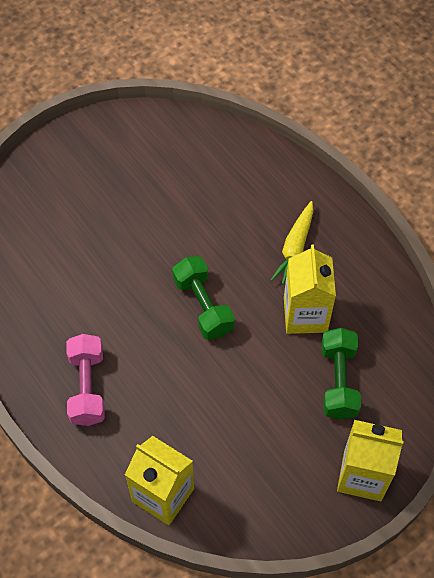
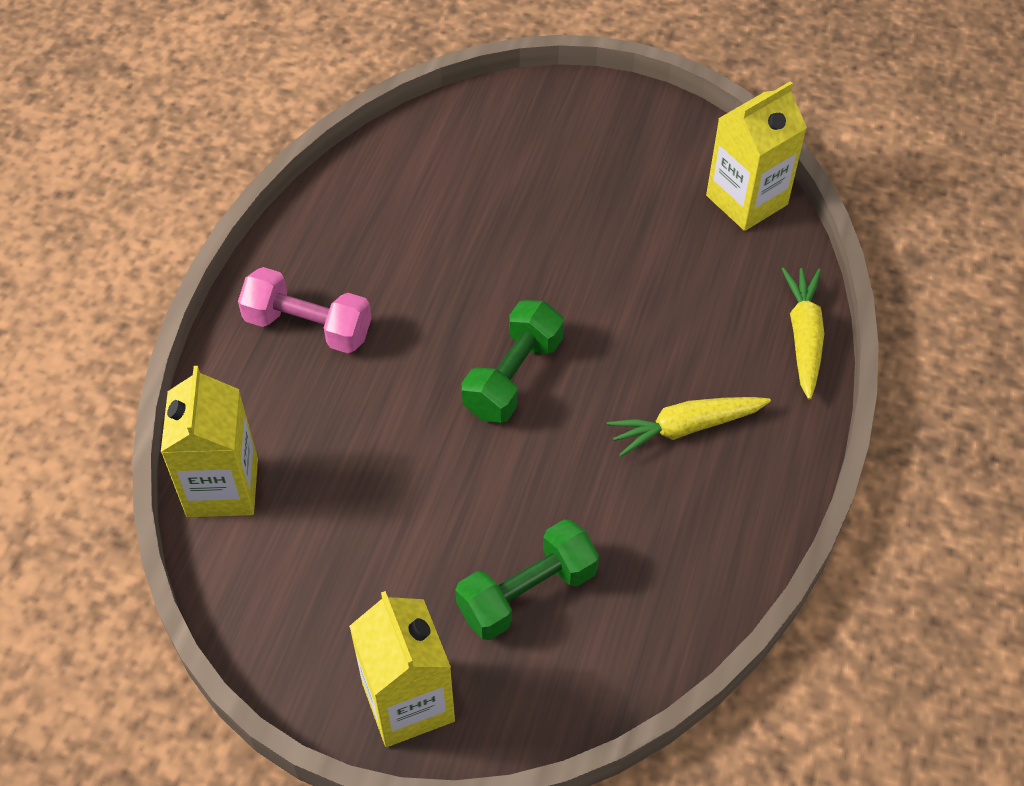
camera: 55 degrees right, 5 degrees down
(87, 387) = (308, 327): pink dumbbell -> pink dumbbell turned 60 degrees clockwise
(281, 163) = (803, 337): none -> yellow carrot
(305, 314) = (595, 497): yellow carton -> yellow carton (746, 200)

